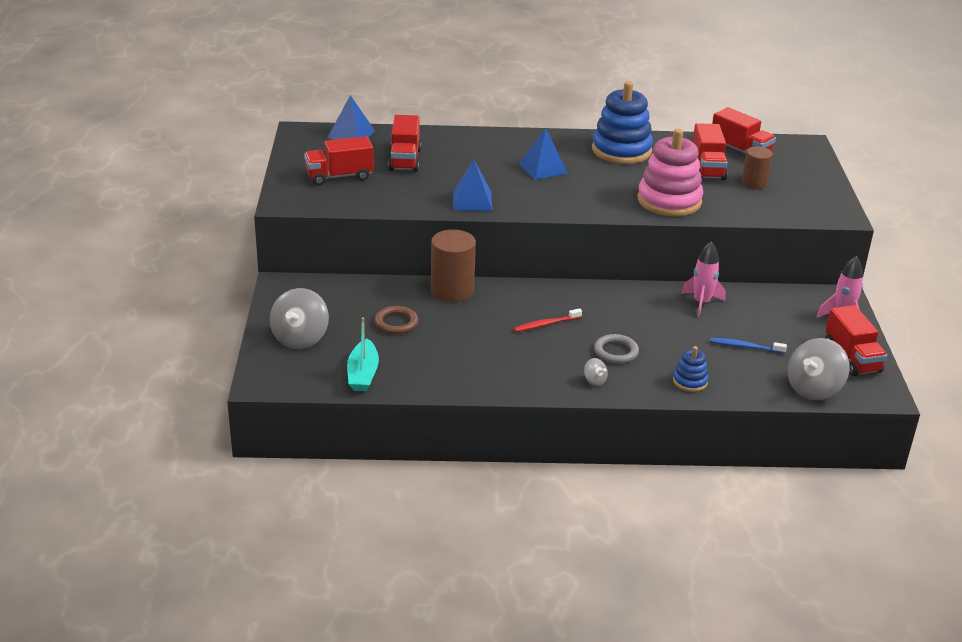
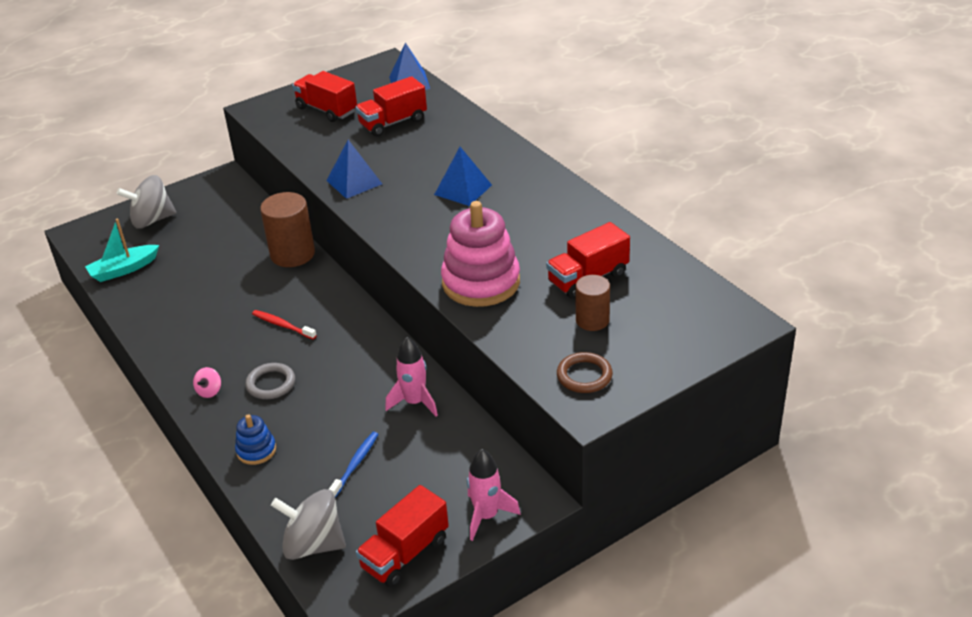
camera: 60 degrees right, 5 degrees up
(396, 323) = (214, 251): brown ring -> brown ring (584, 376)
(594, 381) = (209, 391): grey spinning top -> pink spinning top
(621, 150) = (559, 215): blue stacking toy -> none
(740, 150) = (662, 284): red truck -> none
(745, 347) = (355, 464): blue toothbrush -> blue toothbrush turned 45 degrees clockwise

